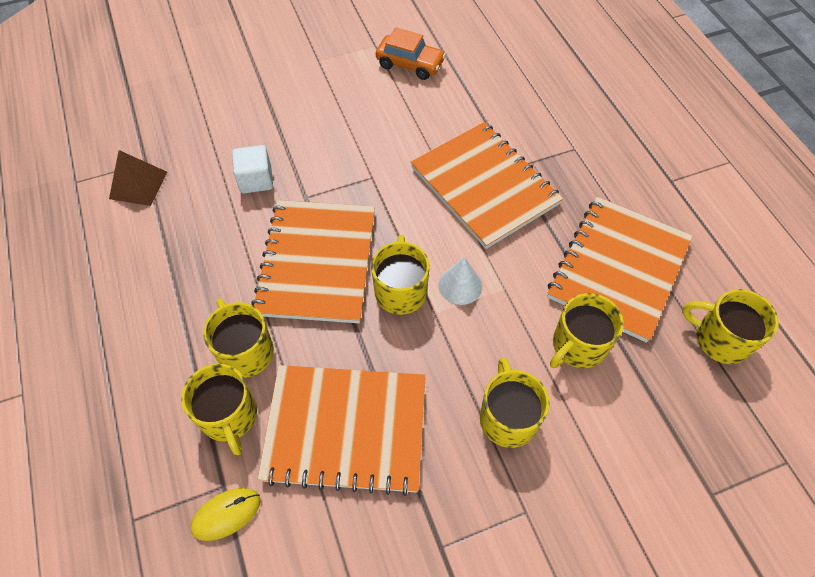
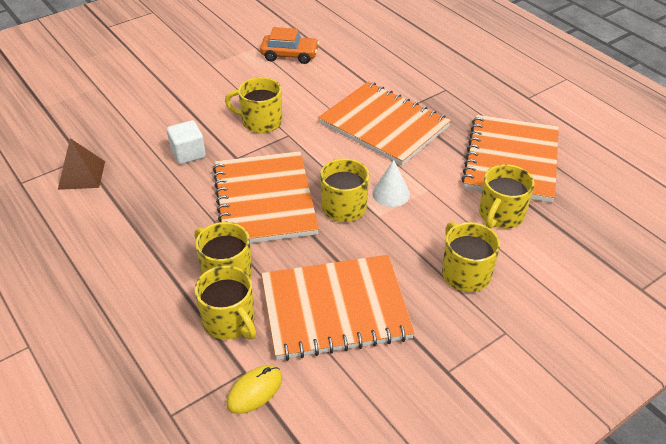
camera: 15 degrees left, 15 degrees down
(720, 339) = (606, 190): yellow mug -> yellow mug (260, 122)

